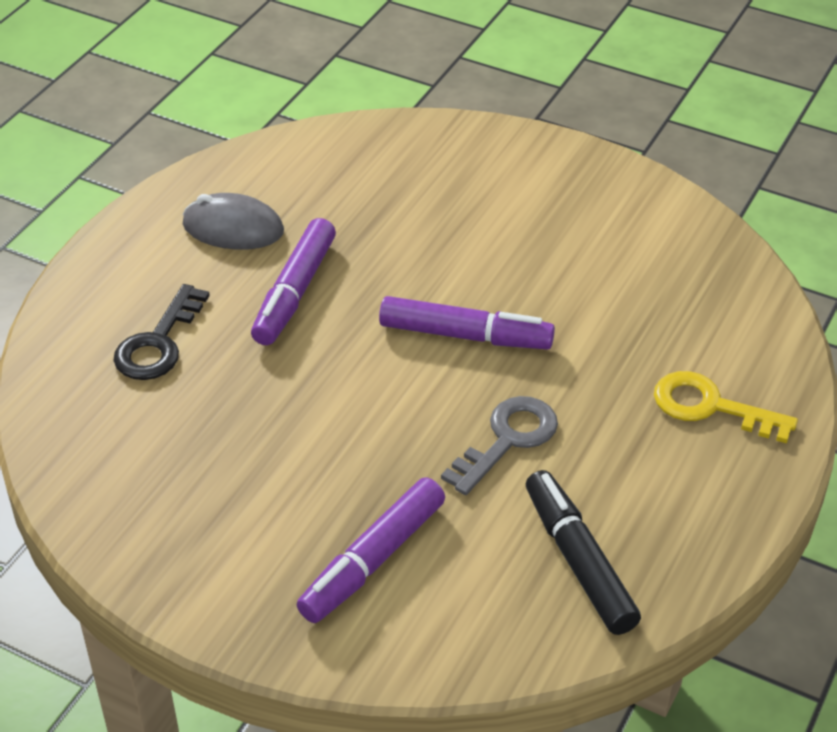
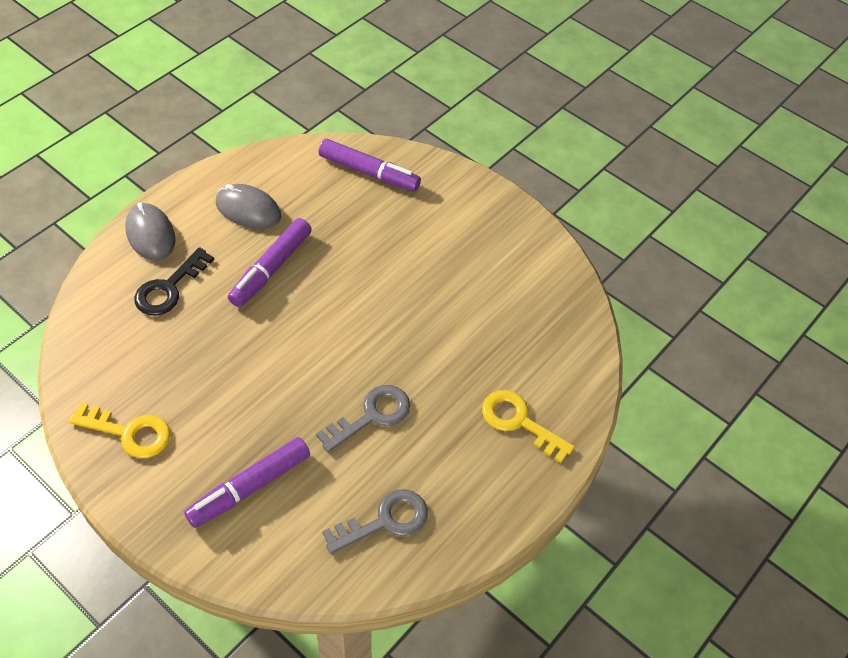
camera: 10 degrees right, 10 degrees up
(105, 283) = (150, 234): none -> grey mouse
(172, 529) = (129, 432): none -> yellow key
(465, 335) = (373, 328): purple marker -> purple marker (369, 172)
(578, 561) = (385, 521): black marker -> grey key

